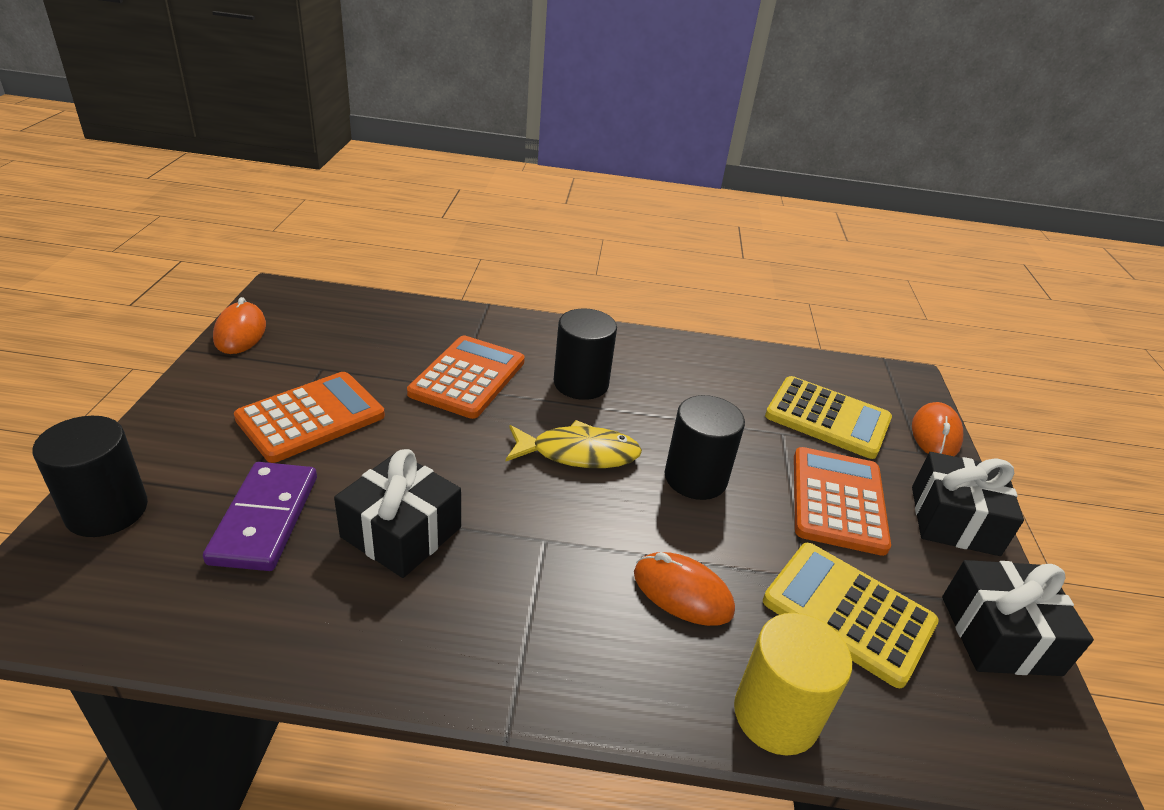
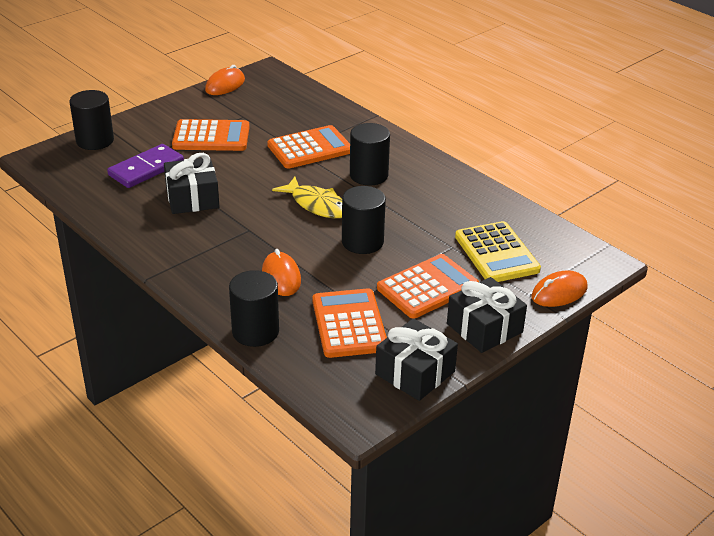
camera: 45 degrees right, 0 degrees up
(776, 715) = (255, 331): yellow cylinder -> black cylinder
(848, 613) = (349, 324): yellow calculator -> orange calculator

